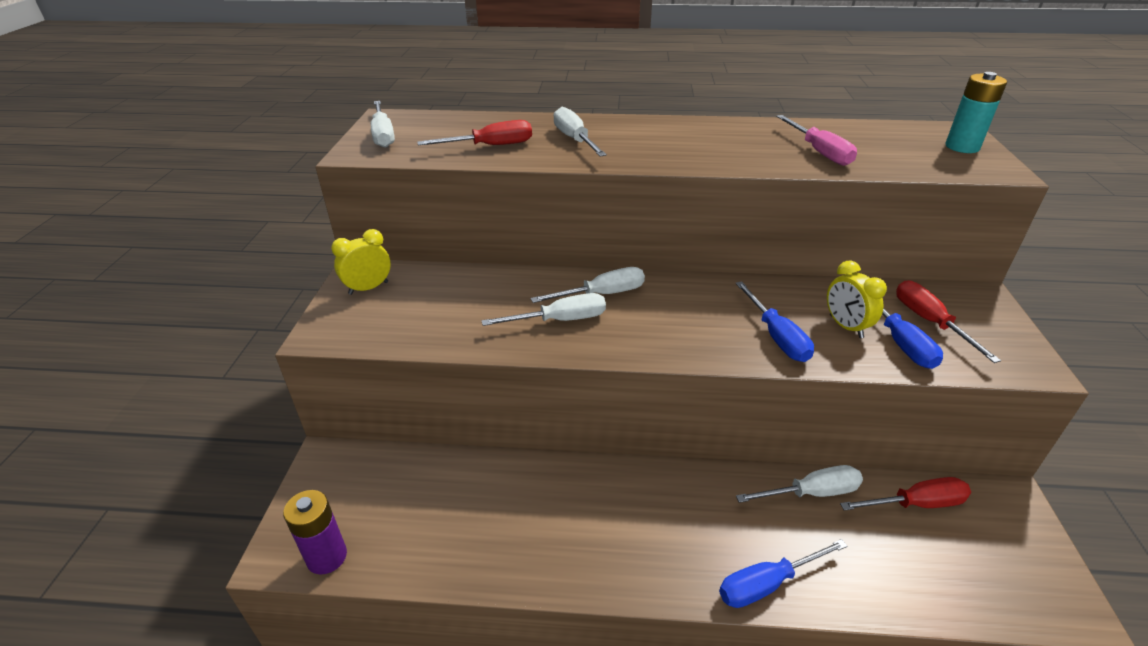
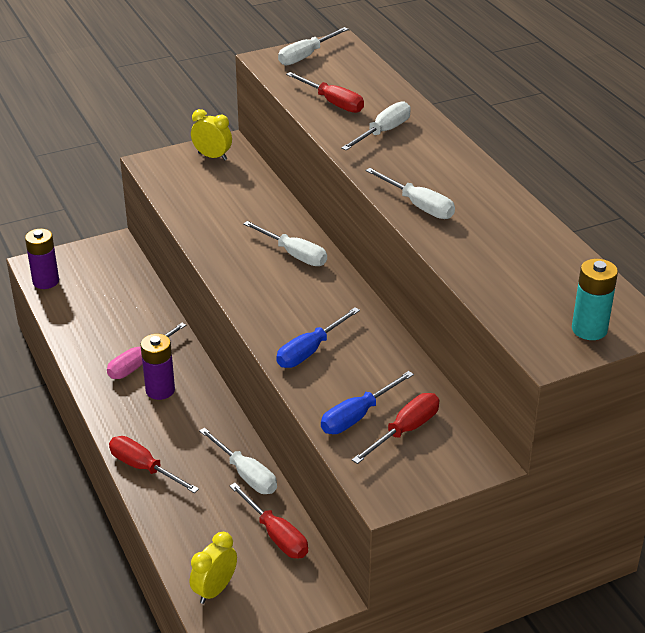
camera: 60 degrees right, 0 degrees up
(560, 320) = (244, 246): white screwdriver -> white screwdriver (418, 205)
(632, 515) = (160, 390): none -> purple battery
(767, 584) = (144, 468): blue screwdriver -> red screwdriver
(819, 152) = (485, 251): pink screwdriver -> pink screwdriver (139, 363)
(845, 326) = (356, 384): yellow clock -> yellow clock (215, 590)

